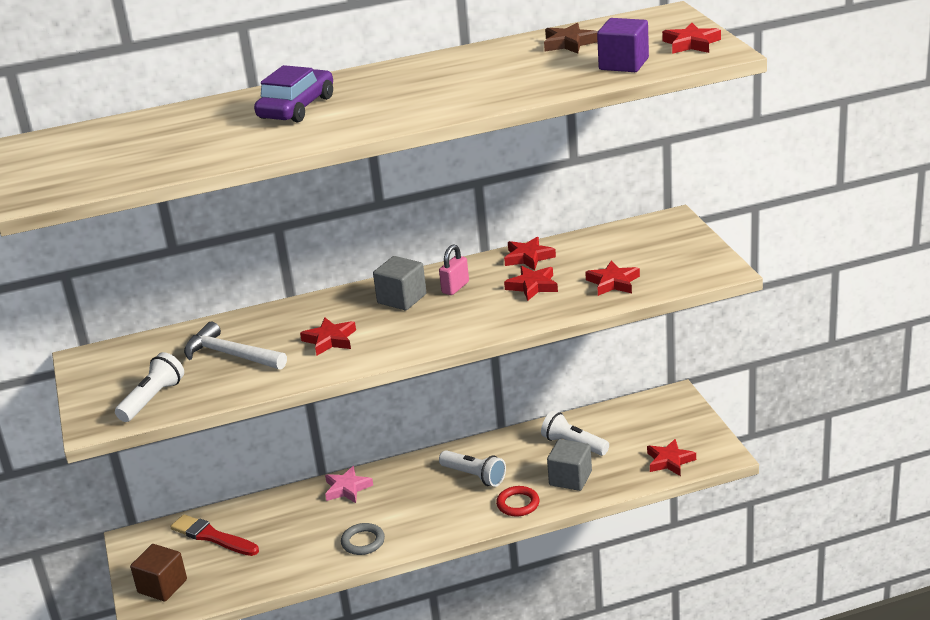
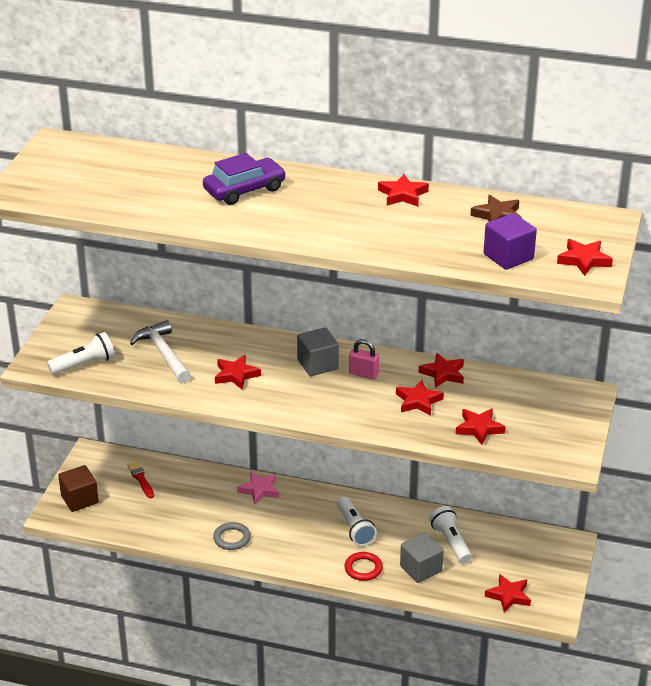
camera: 30 degrees right, 5 degrees up
(212, 537) = (141, 479): red brush -> red brush, size x0.65
(455, 287) = (363, 374): pink padlock -> pink padlock turned 45 degrees clockwise
(459, 59) = (403, 195): none -> red star

